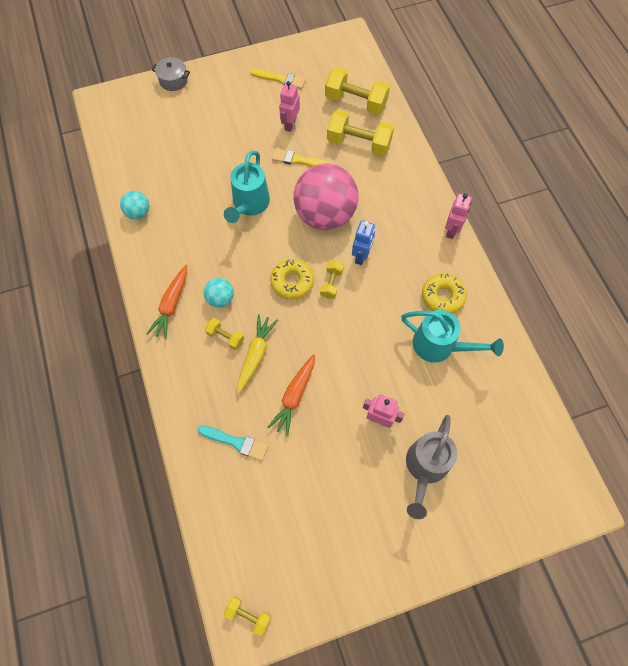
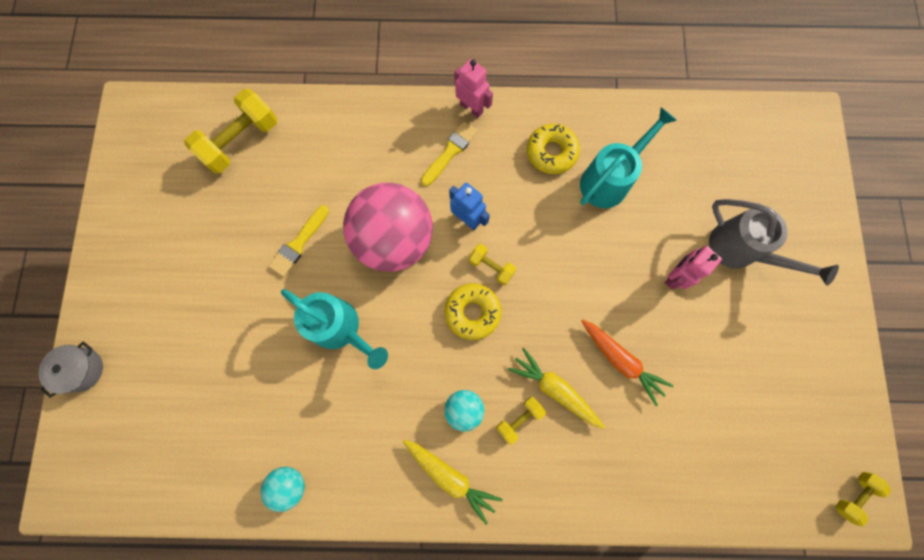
camera: 70 degrees left, 10 degrees up
(171, 305) = (450, 476): orange carrot -> yellow carrot
(236, 442) = (657, 448): turquoise brush -> none
(280, 79) = (156, 221): yellow brush -> yellow brush (450, 152)
(290, 124) = (237, 234): pink robot -> none
(358, 143) = (306, 162): yellow dumbbell -> none

